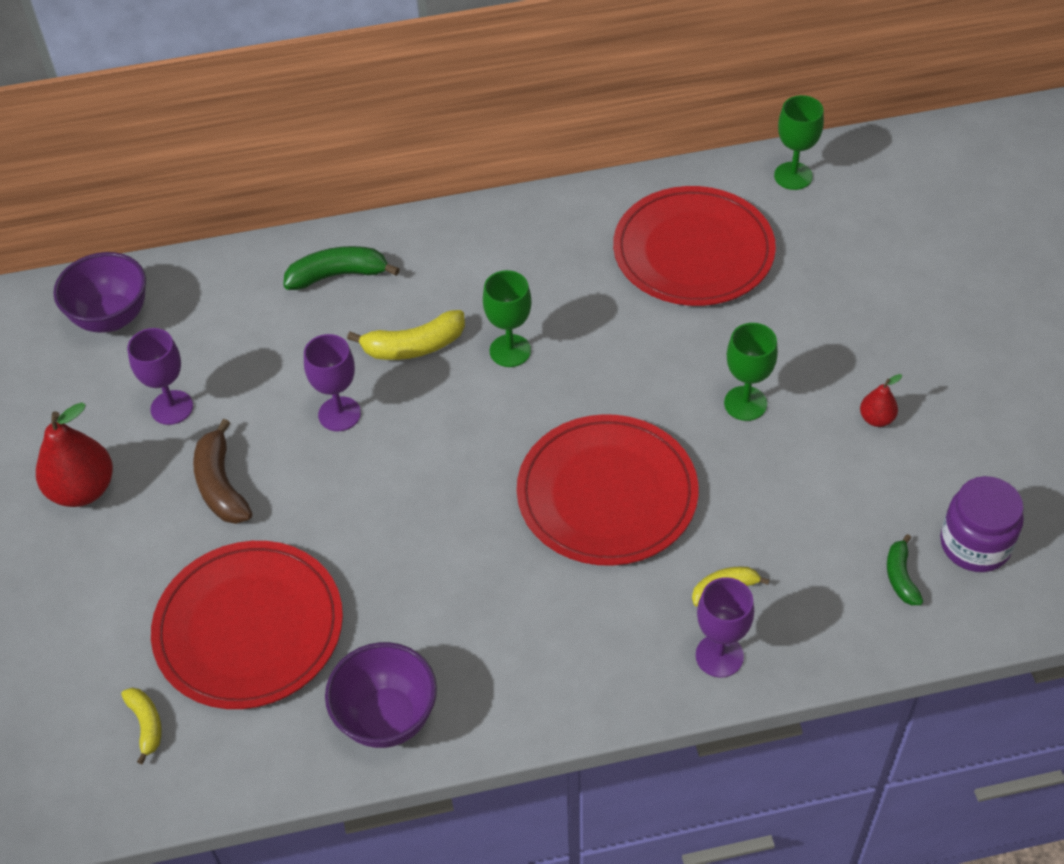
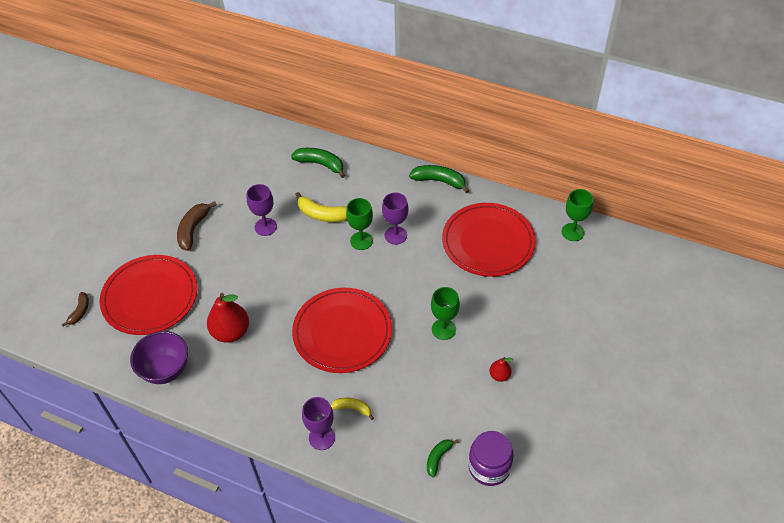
camera: 35 degrees right, 0 degrees up
(82, 490) = (142, 200): red pear -> red pear (231, 332)
(111, 318) = (216, 132): purple bowl -> none
(146, 724) = (80, 311): yellow banana -> brown banana
(172, 407) = (204, 185): purple goblet -> purple goblet (395, 235)
(544, 205) = (439, 181): none -> green banana

